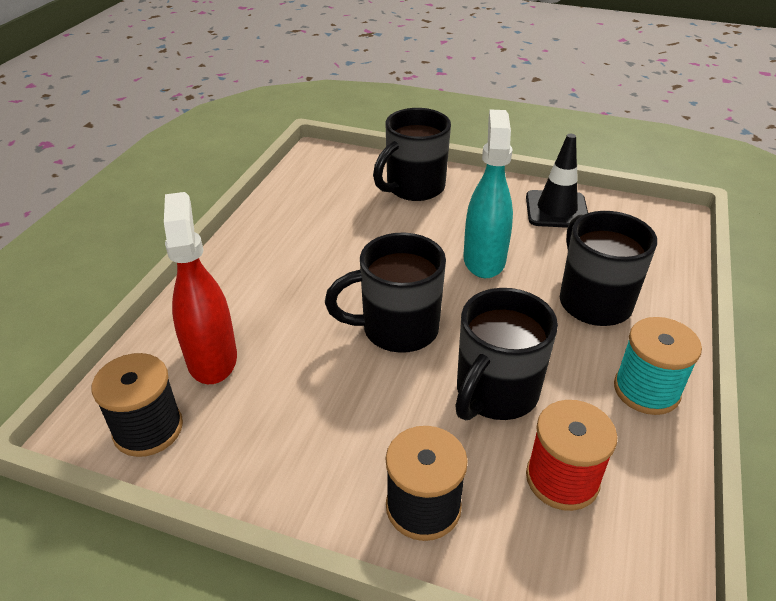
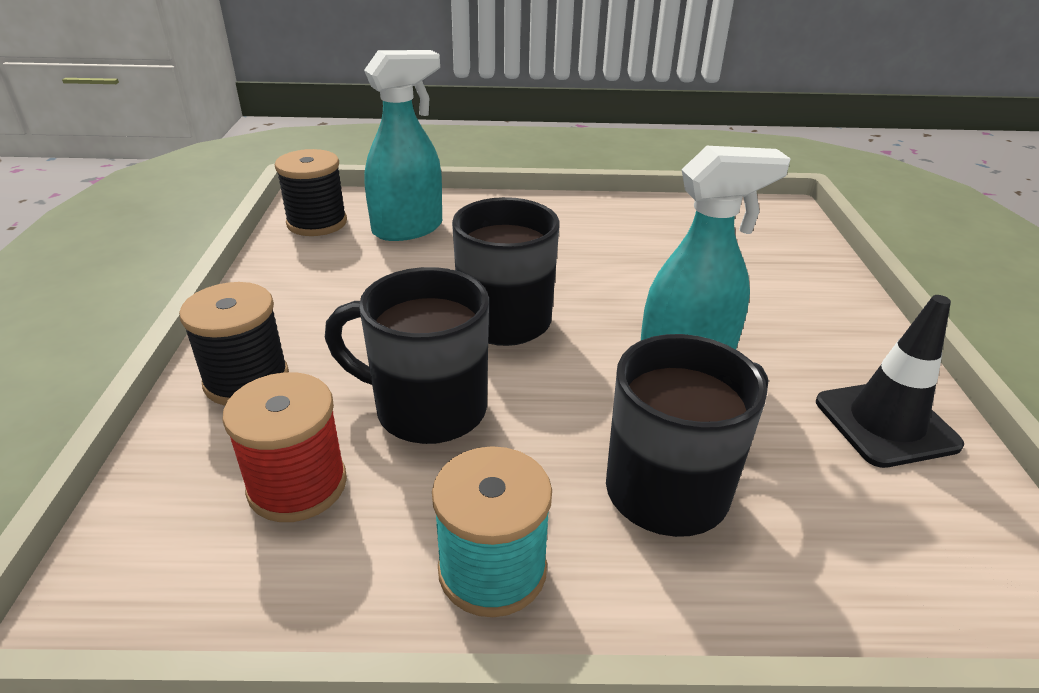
camera: 70 degrees right, 5 degrees down
(212, 358) = (408, 229): red spray bottle -> turquoise spray bottle
(413, 188) = (789, 283): black mug -> none

